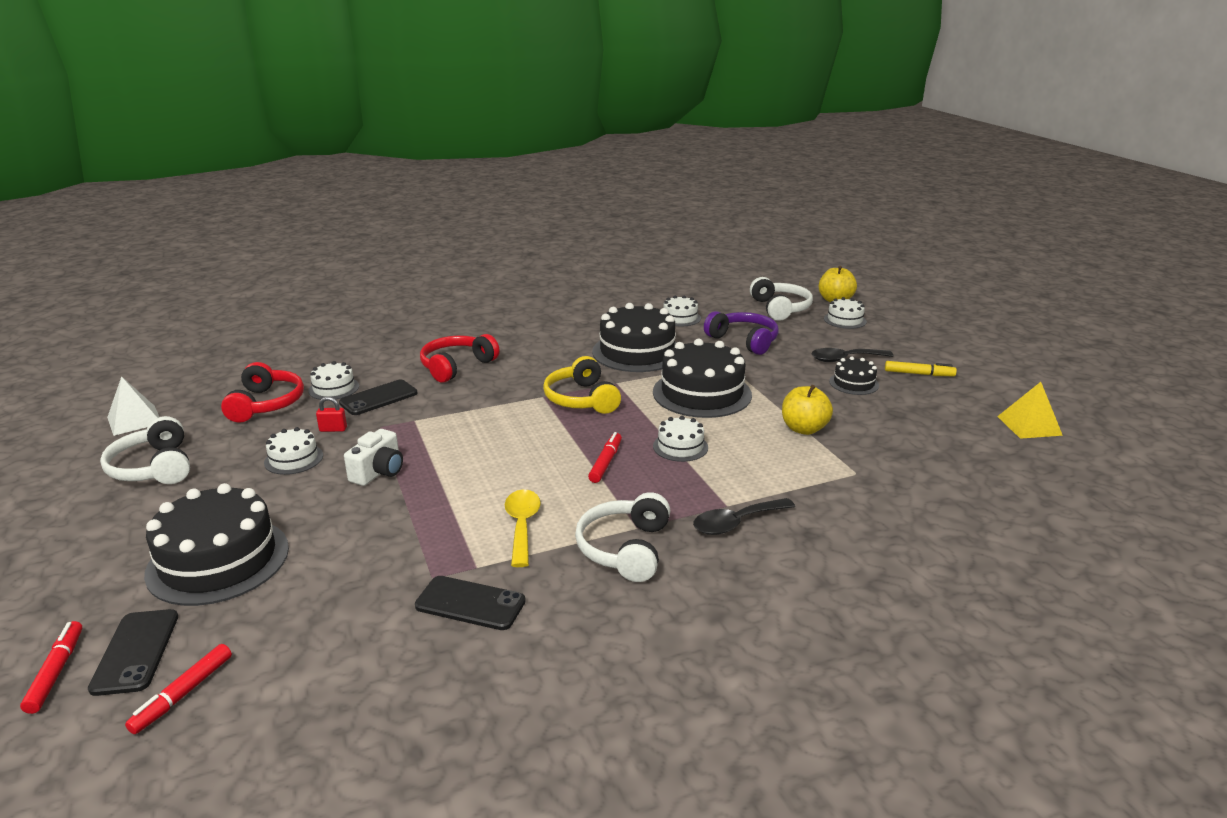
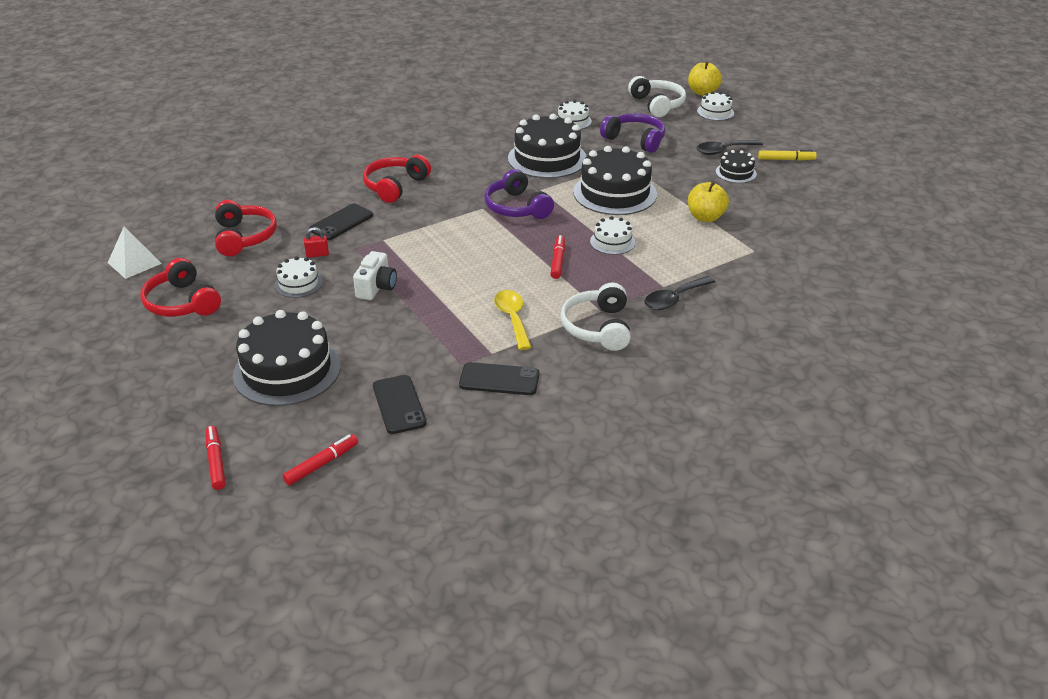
camera: 10 degrees left, 10 degrees up
(136, 652) = (267, 441): black phone -> black phone (399, 404)
(153, 467) = (182, 303): white headphones -> red headphones
(183, 694) = (322, 464): red marker -> red marker turned 150 degrees counterclockwise
(334, 388) = (296, 217): white cake -> none
(581, 399) = (516, 207): yellow headphones -> purple headphones
(1029, 425) = (877, 198): yellow pyramid -> none

